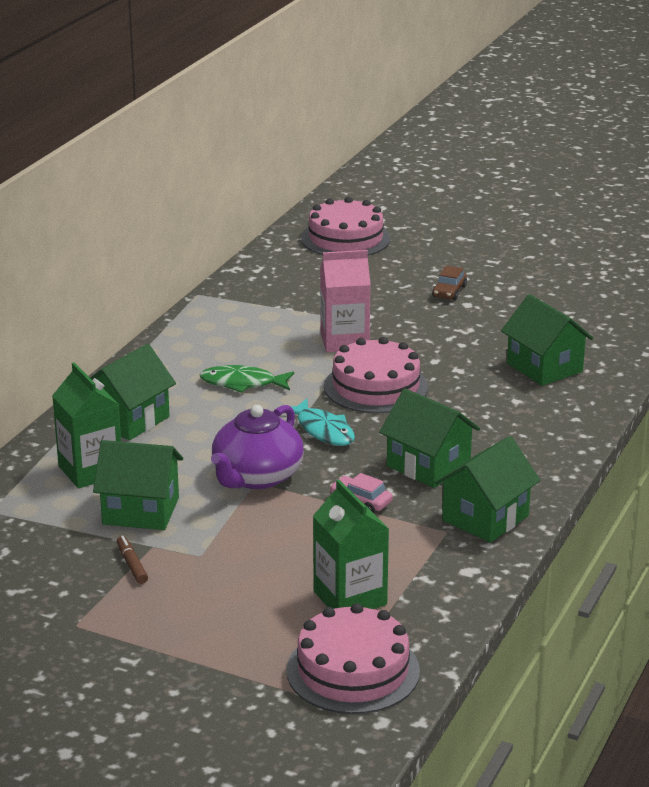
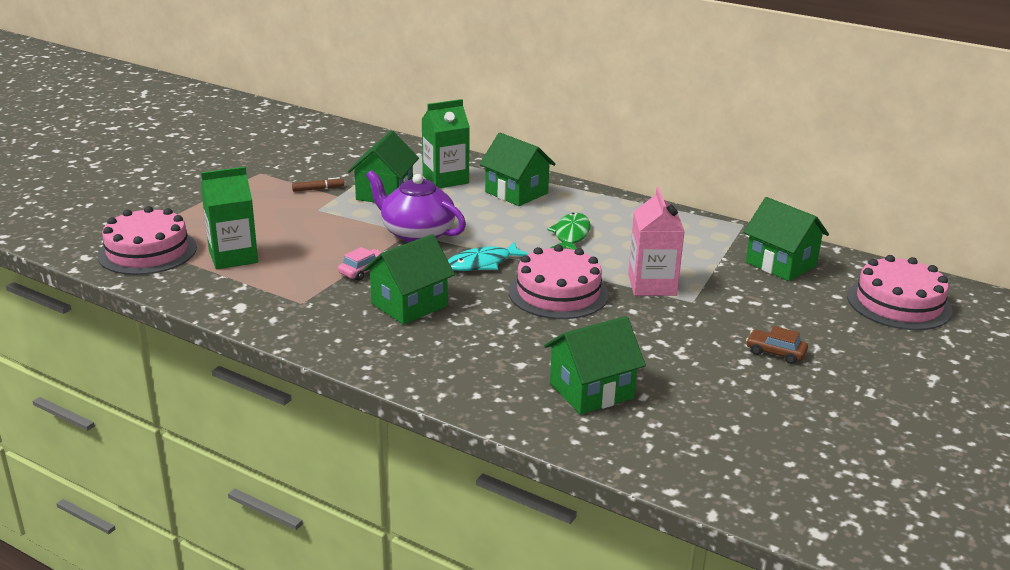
camera: 95 degrees right, 0 degrees up
(485, 518) = (313, 322): green house -> green house (780, 264)

